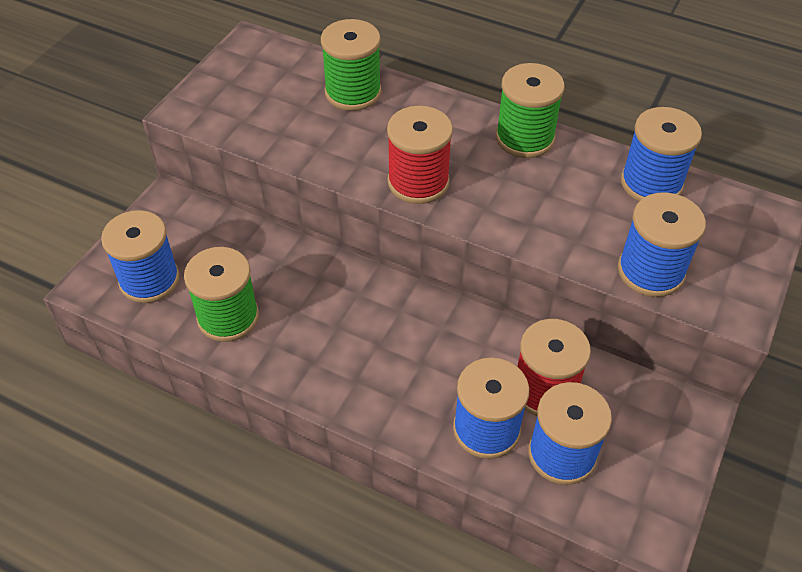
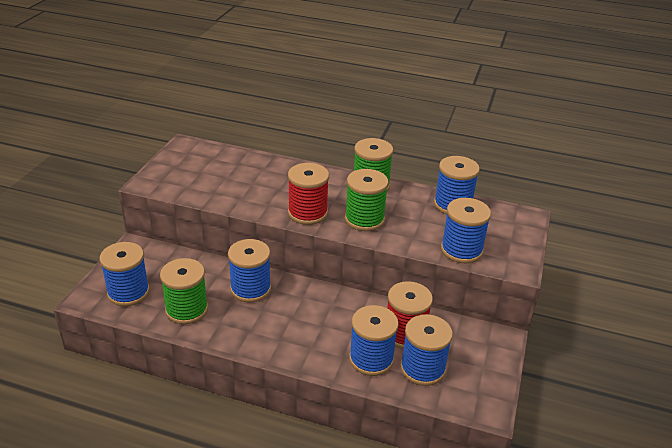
camera: 10 degrees left, 15 degrees down
(325, 290) = (250, 289): none -> blue spool
(353, 92) = (257, 168): green spool -> green spool (364, 219)

